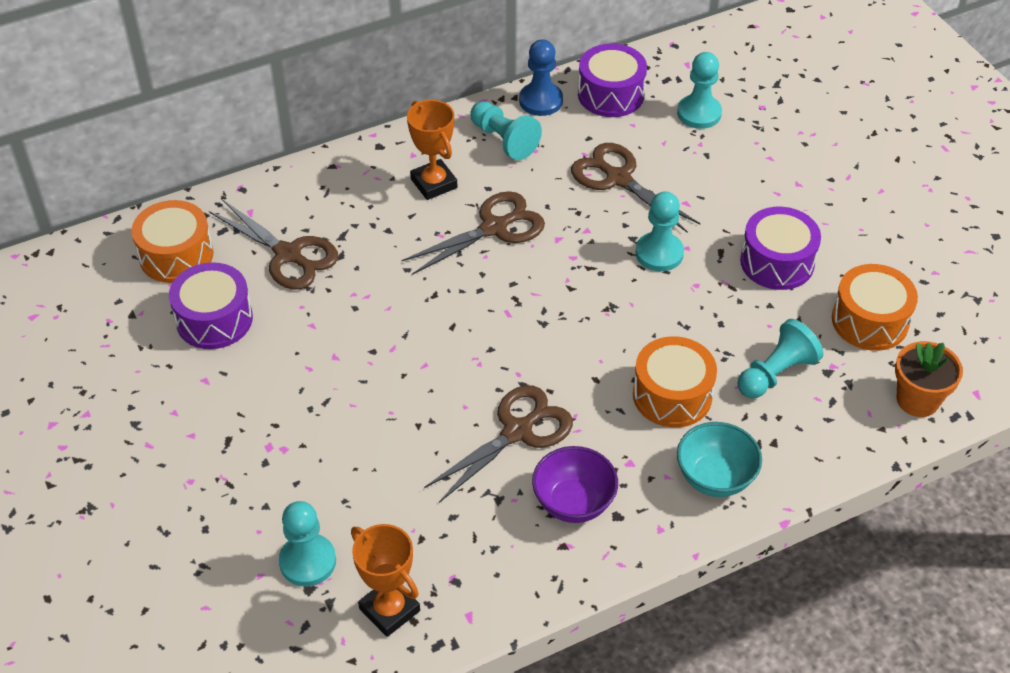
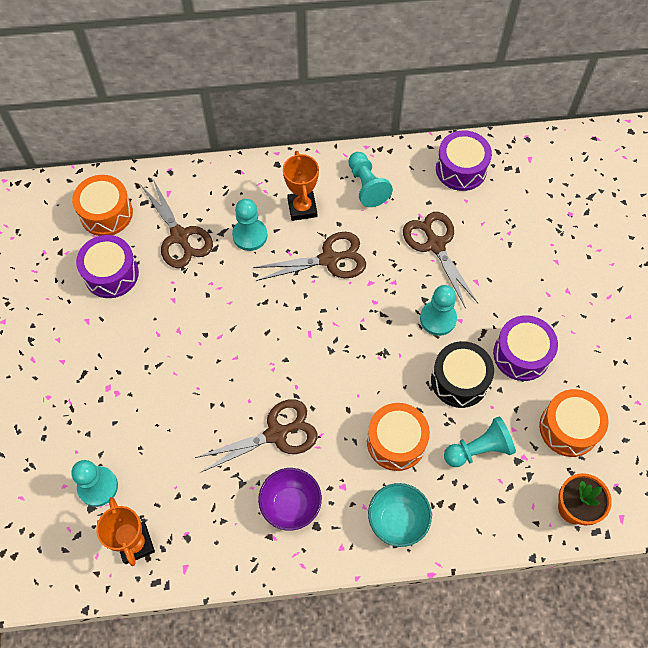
camera: 20 degrees right, 15 degrees up
(541, 101) = (407, 159): blue pawn -> none
(699, 113) = (519, 205): turquoise pawn -> turquoise pawn (250, 235)
(717, 309) = (459, 380): none -> black drum

